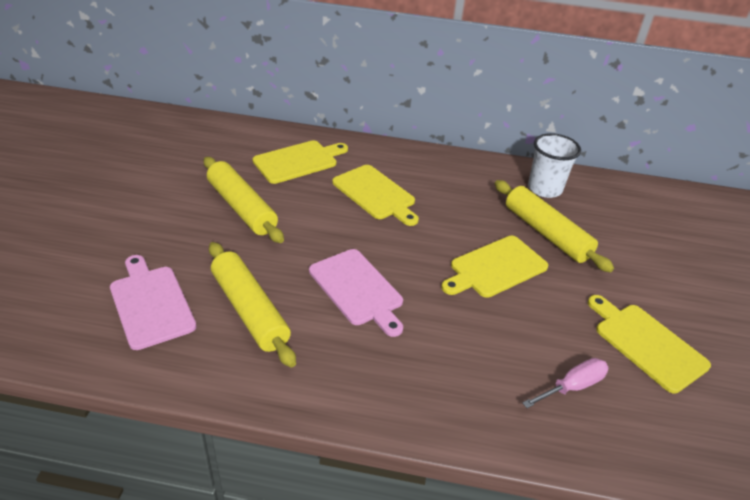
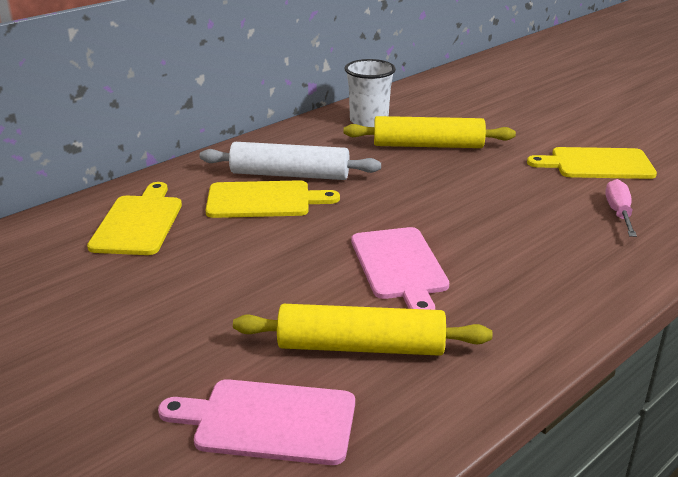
camera: 50 degrees left, 10 degrees down
(241, 208) = (170, 290): yellow rolling pin -> none
(357, 289) = (399, 266): pink cutting board -> pink cutting board turned 75 degrees clockwise
(421, 189) = (290, 174): none -> white rolling pin
(495, 268) = (446, 185): yellow cutting board -> none

